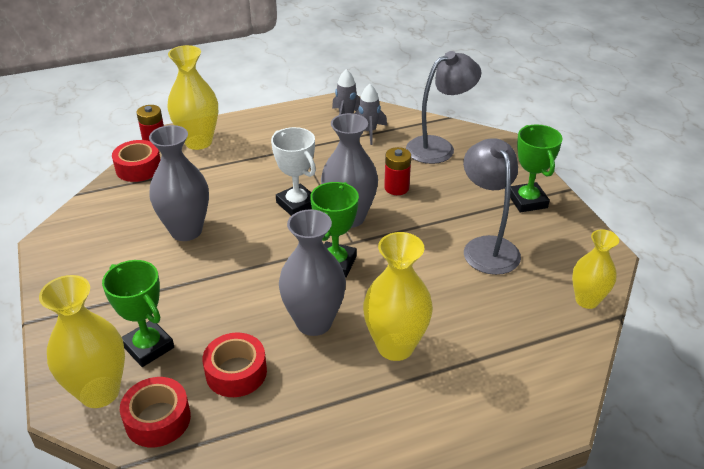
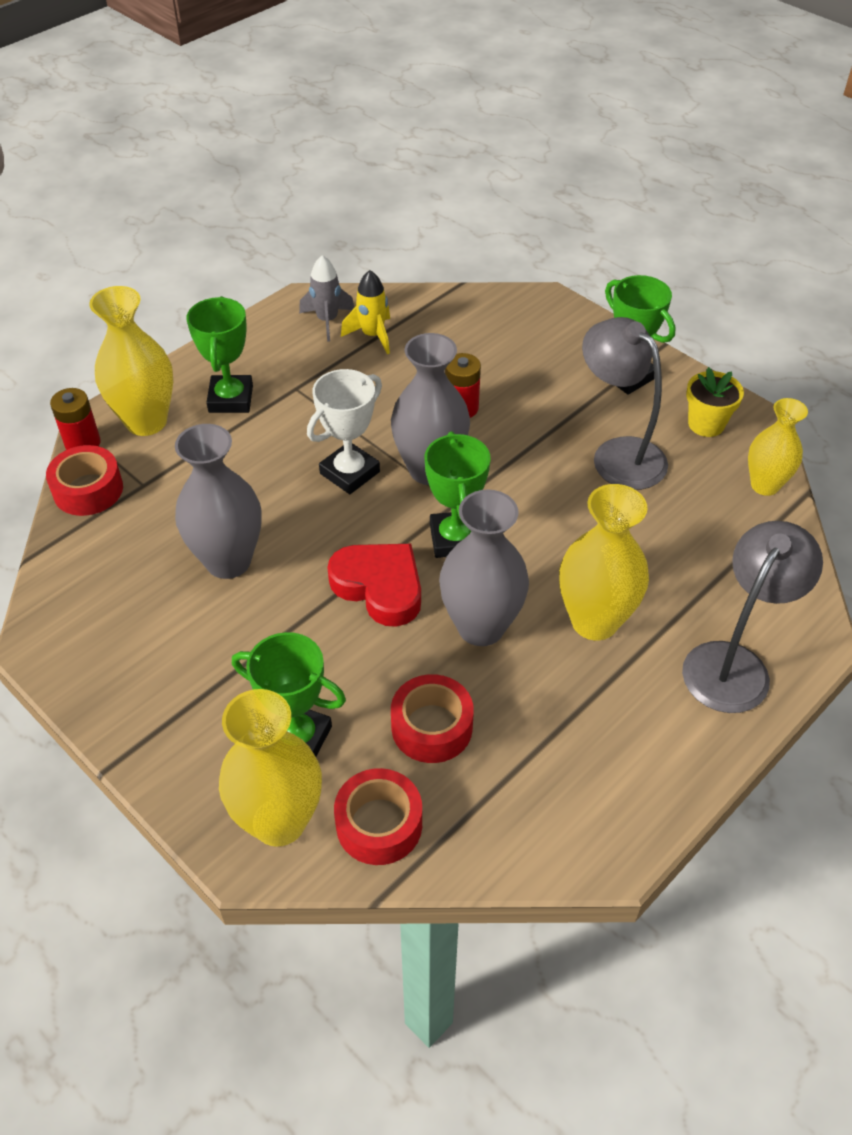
camera: 25 degrees left, 10 degrees up
(256, 143) = (231, 399): none -> green trophy
(266, 276) = (379, 587): none -> red heart
(297, 204) = (349, 473): white trophy -> white trophy turned 75 degrees counterclockwise
(368, 132) = (372, 336): grey rocket -> yellow rocket
(438, 147) = (476, 331): grey lamp -> grey lamp (734, 663)
(567, 247) = (706, 424): none -> yellow flower pot

